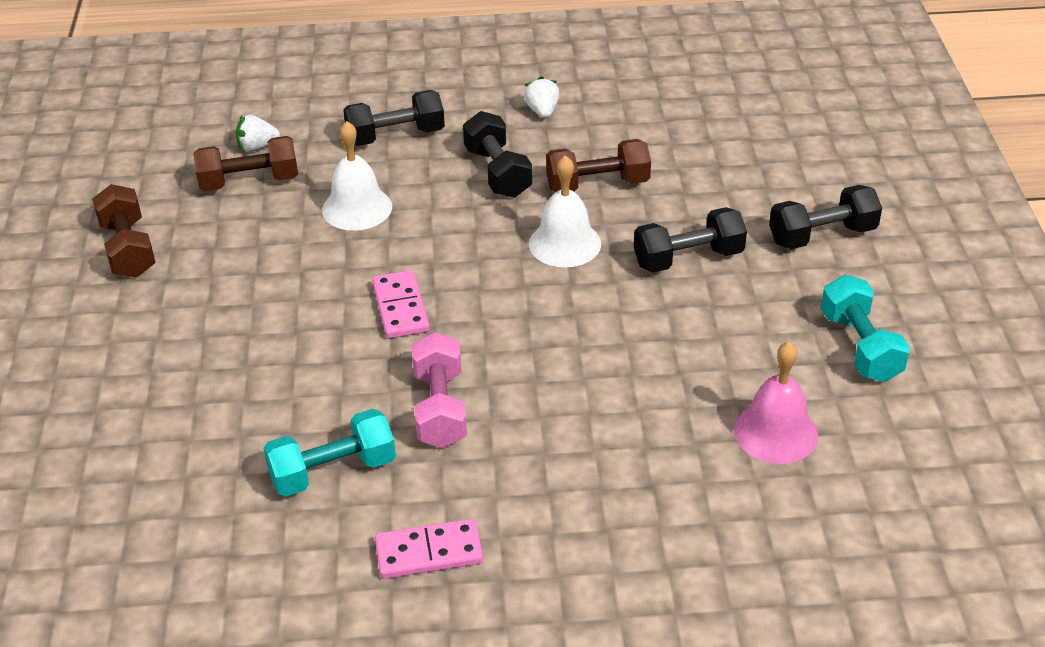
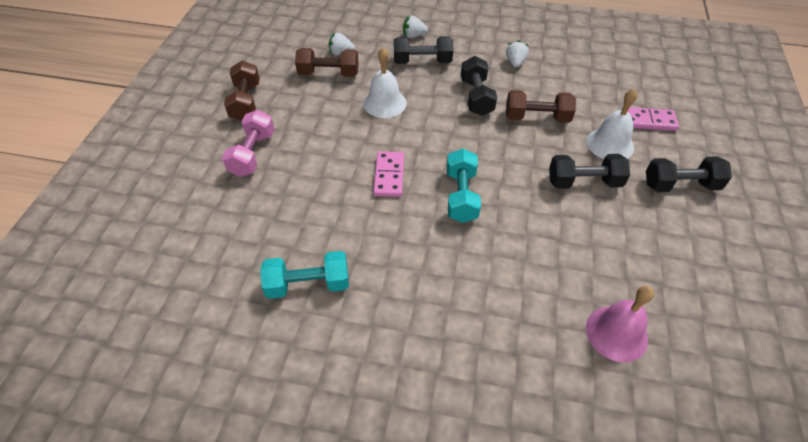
camera: 15 degrees right, 10 degrees up
(367, 99) = (413, 36): none -> white strawberry
(429, 552) = (349, 366): pink domino -> pink domino (648, 121)
(440, 408) = (391, 254): pink dumbbell -> pink dumbbell (252, 154)
(565, 243) = (505, 154): white bell -> white bell (610, 144)
(860, 347) = (692, 278): turquoise dumbbell -> turquoise dumbbell (461, 196)

